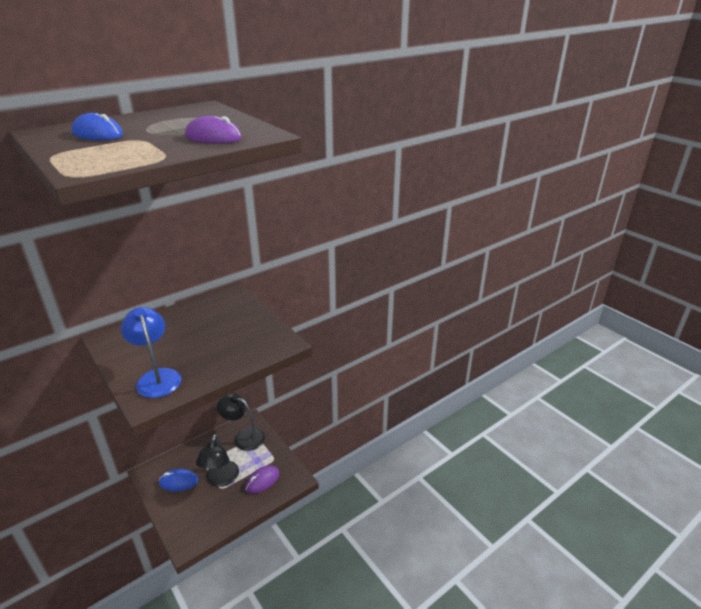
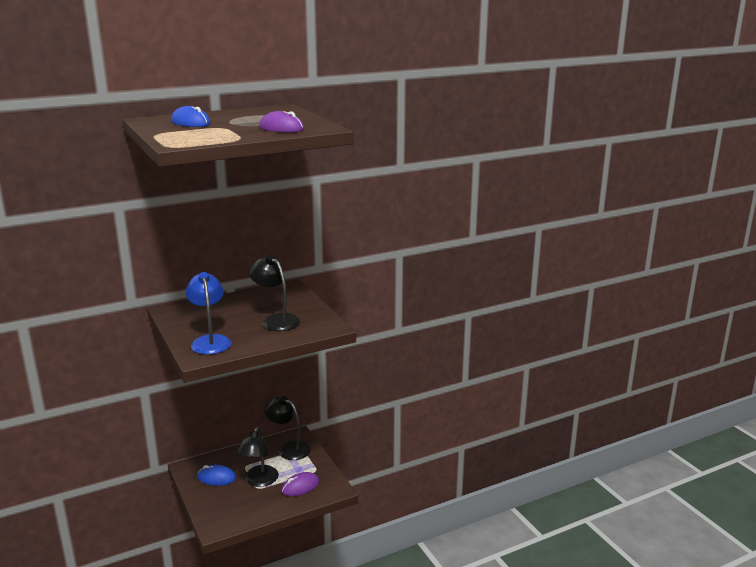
camera: 10 degrees right, 10 degrees down
(224, 339) = (276, 320): none -> black lamp

